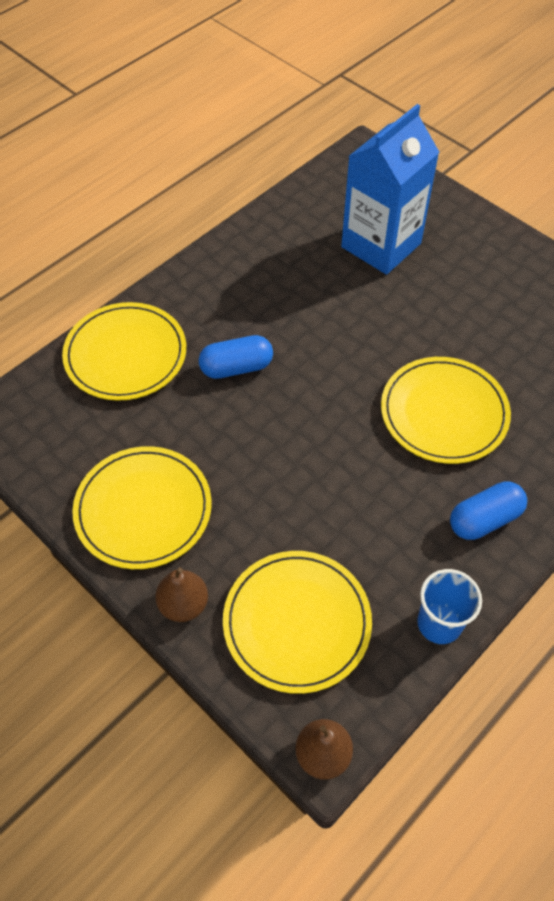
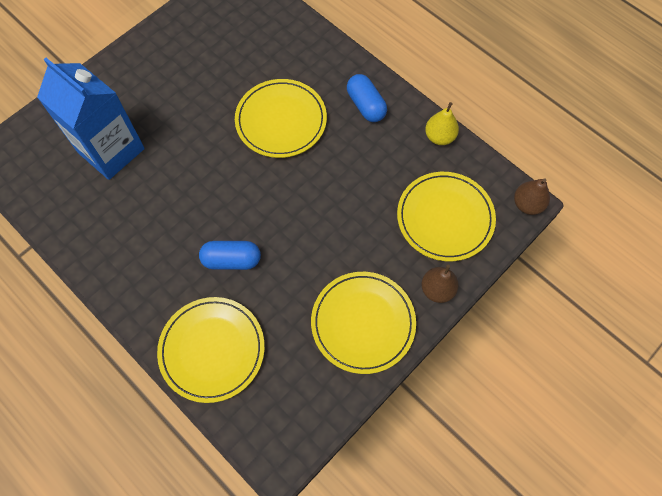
camera: 90 degrees left, 10 degrees up
(236, 367) = (232, 260): blue capsule -> blue capsule turned 75 degrees counterclockwise
(439, 623) = (439, 137): blue cup -> yellow pear

